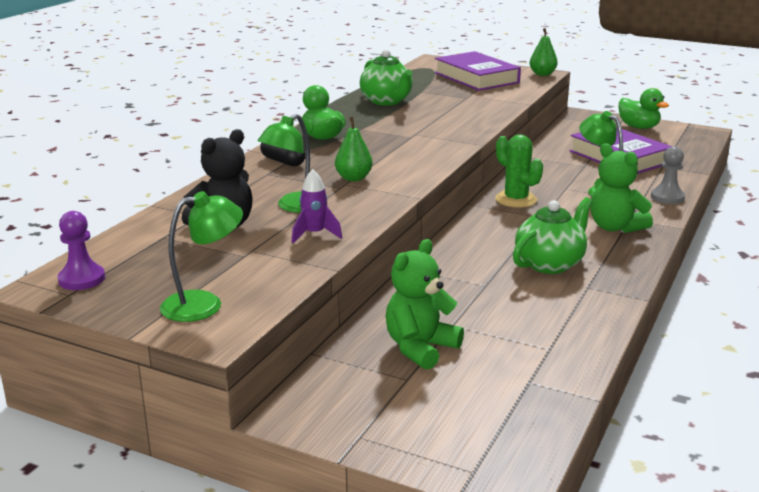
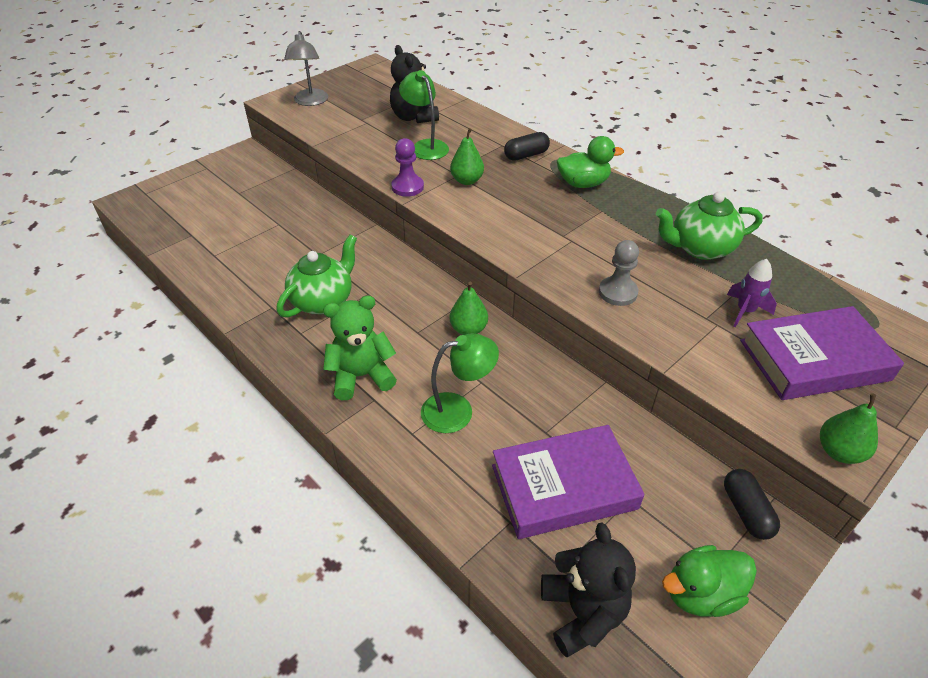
camera: 110 degrees right, 20 degrees up
(82, 279) = (372, 73): purple pawn -> purple pawn (407, 187)
(204, 304) = (310, 102): green lamp -> grey lamp
(314, 234) = (371, 146): purple rocket -> purple rocket (745, 311)
(420, 348) = (264, 205): green teddy bear -> none
(516, 200) = (468, 329): green cactus -> green pear
(550, 264) = (323, 301): green teapot -> green teapot turned 120 degrees counterclockwise
(575, 121) = (746, 511): none -> black capsule
(667, 197) = (407, 465): grey pawn -> grey pawn (617, 292)
(687, 147) = (582, 612): none -> black teddy bear

